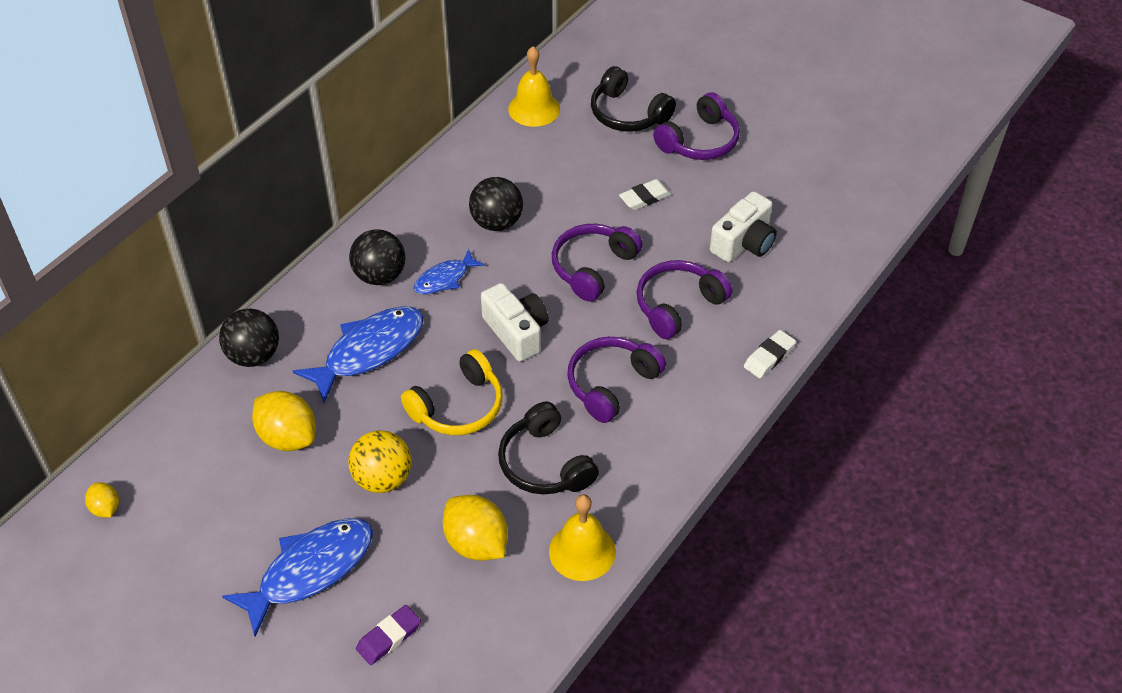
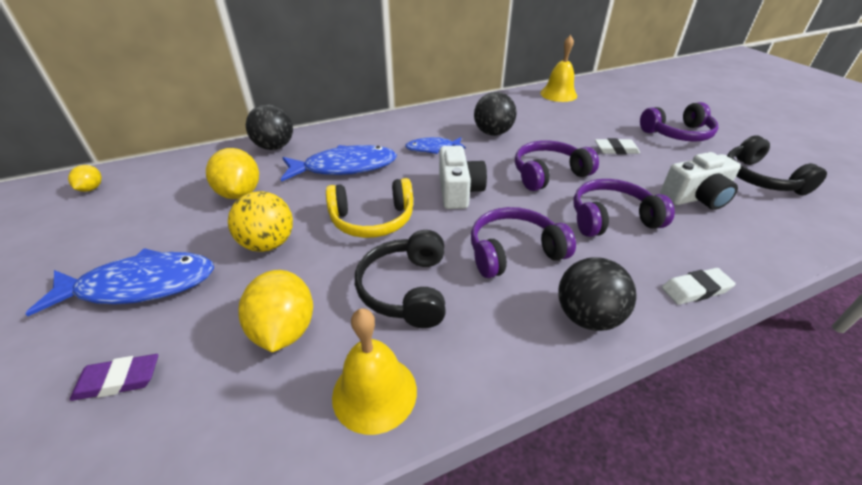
camera: 30 degrees right, 10 degrees down
(380, 275) = (392, 135): black ball -> black ball (587, 316)
(628, 113) = (625, 110): black headphones -> black headphones (760, 179)

